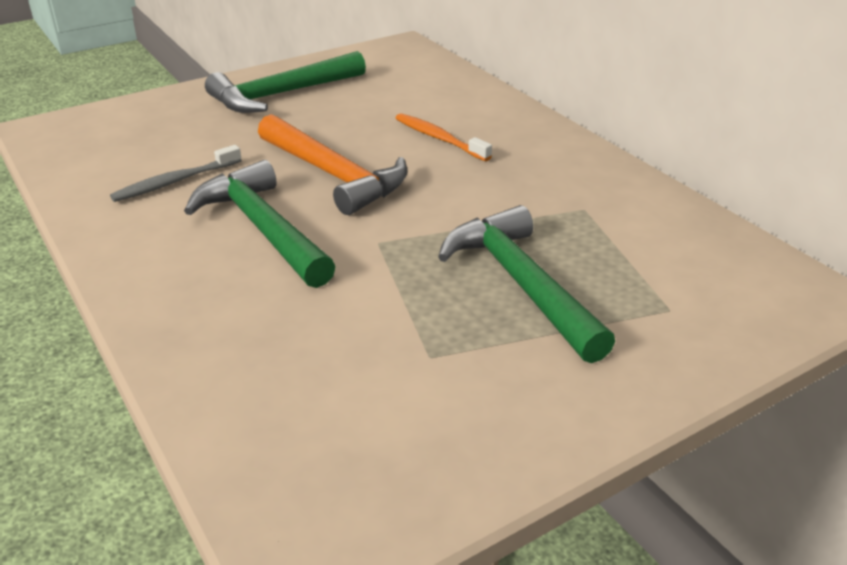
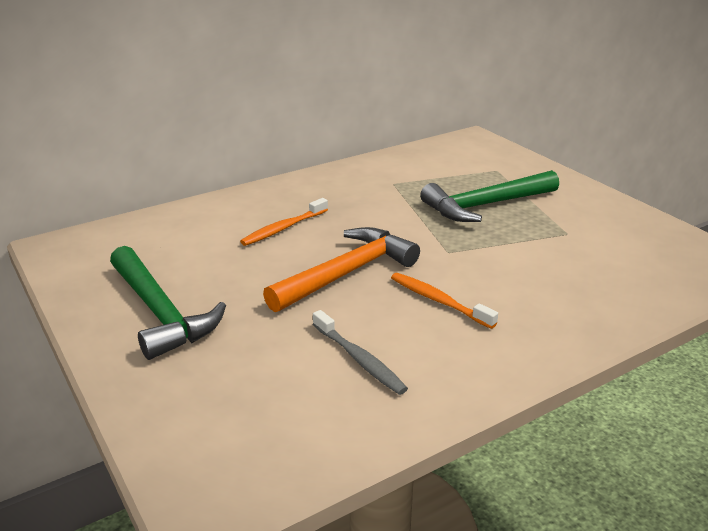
camera: 90 degrees left, 5 degrees down
(263, 228) = (438, 301): green hammer -> orange toothbrush

